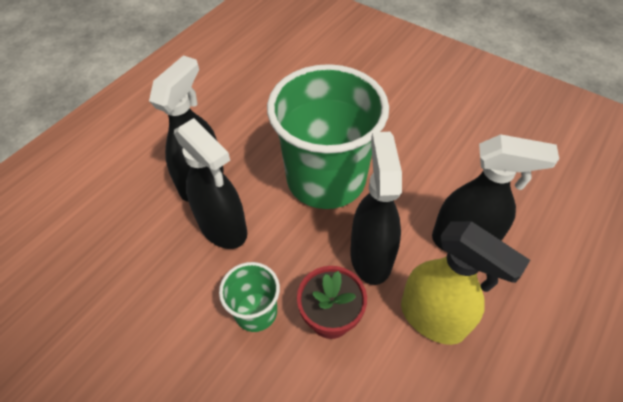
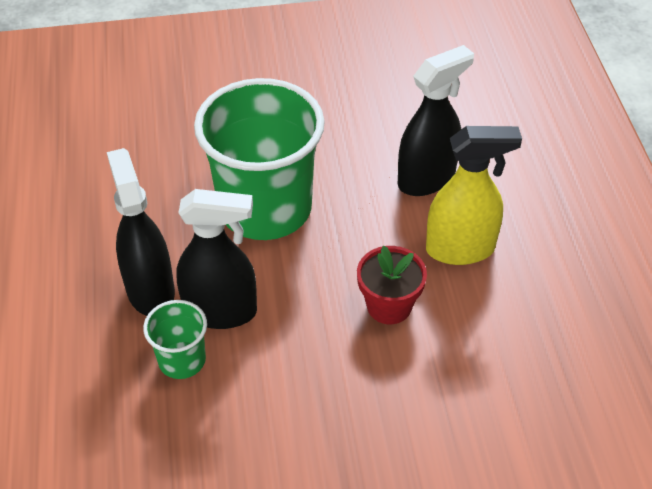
camera: 45 degrees left, 5 degrees down
(256, 311) = (327, 348): green cup -> green cup (182, 360)
(371, 256) = (370, 241): black spray bottle -> none

